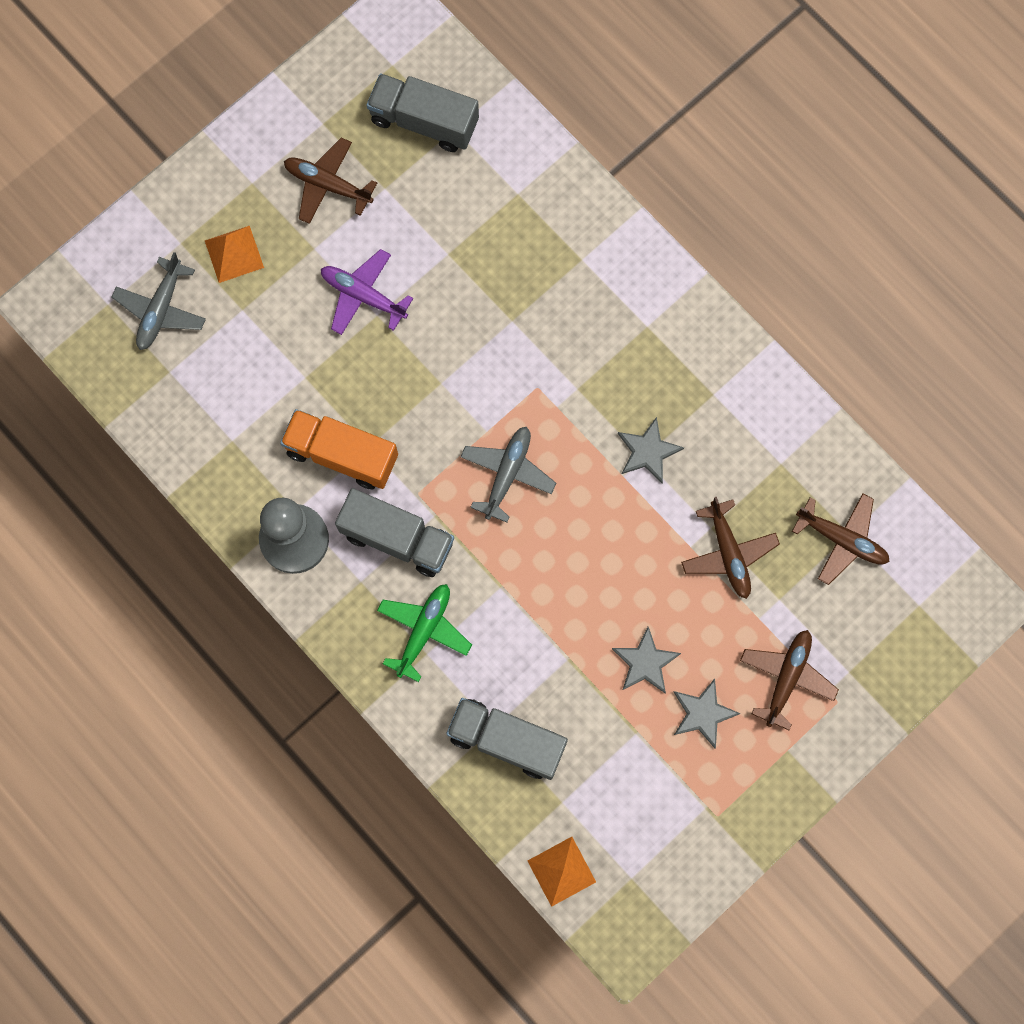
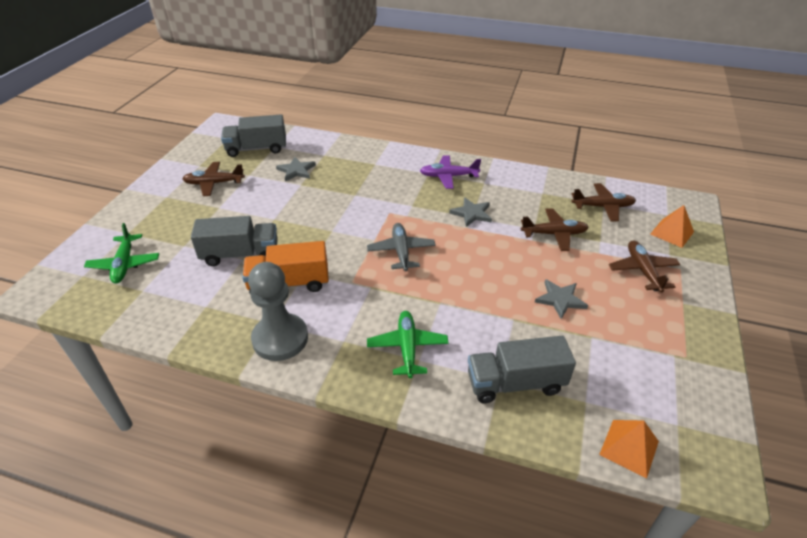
camera: 30 degrees left, 35 degrees down
(161, 309) = (125, 264): grey plane -> green plane
(234, 254) = (167, 225): orange pyramid -> orange pyramid (672, 233)
(363, 296) = (260, 214): purple plane -> purple plane (448, 176)
(397, 538) = (354, 308): grey truck -> grey truck (240, 254)
(703, 713) = (618, 308): grey star -> grey star (296, 170)
(728, 553) = (554, 234): brown plane -> brown plane turned 45 degrees counterclockwise

